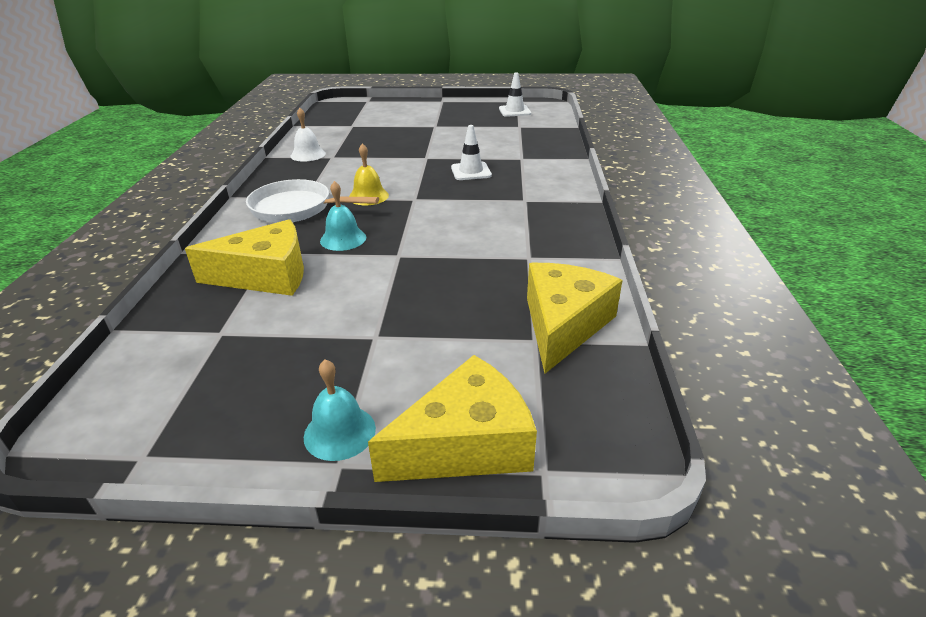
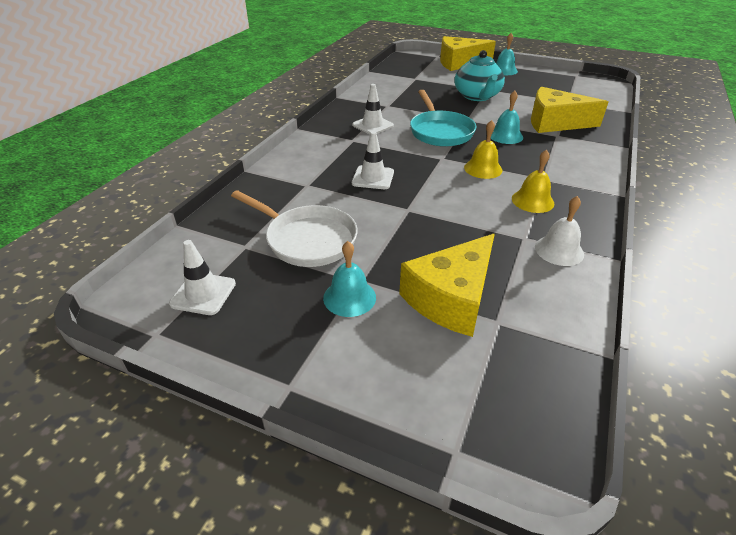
camera: 160 degrees left, 5 degrees up
(296, 208) = (549, 168): white pan -> white pan (307, 240)
(321, 179) = (532, 201): none -> yellow bell
(393, 311) = (477, 96): none -> turquoise teapot
(429, 229) = (440, 132): none -> turquoise pan
(436, 121) = (349, 297): none -> turquoise bell
(519, 221) = (372, 125): none -> white traffic cone
(563, 325) = (397, 80): yellow cheese -> yellow cheese (451, 298)

